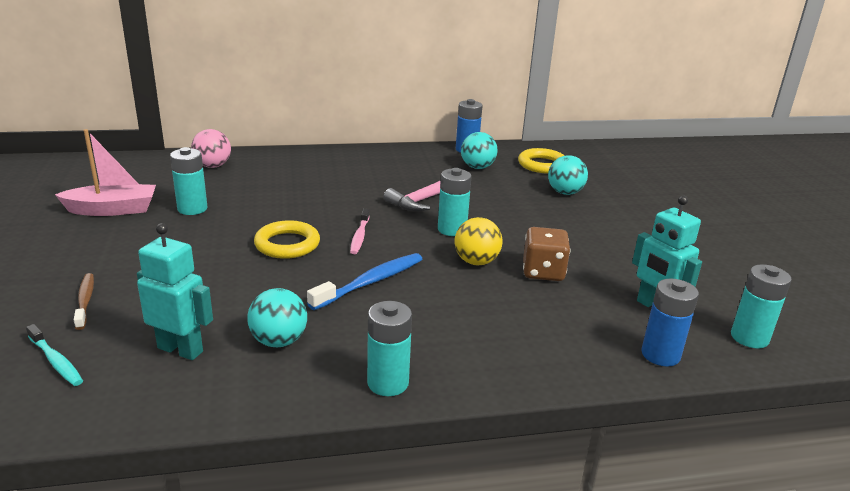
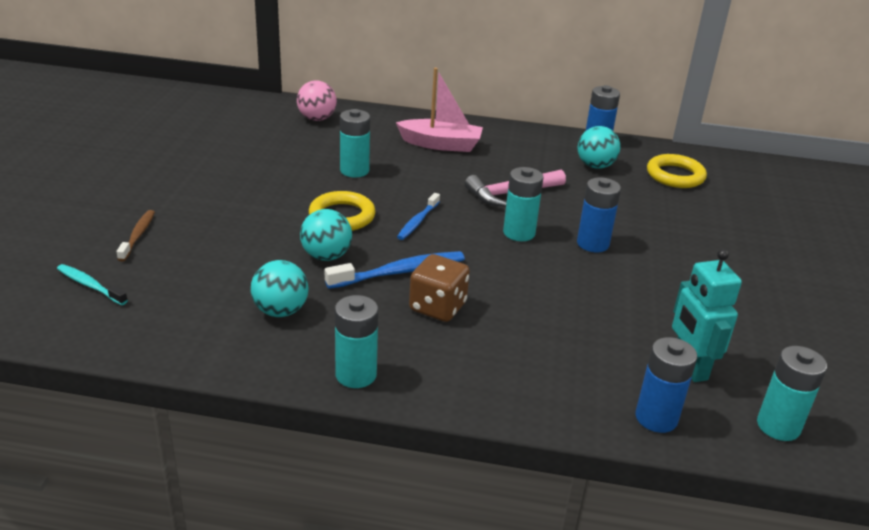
camera: 20 degrees right, 5 degrees up
(56, 361) = (90, 285): turquoise toothbrush -> turquoise toothbrush turned 150 degrees clockwise
(113, 210) = (203, 150): pink boat -> pink boat (441, 144)
(181, 349) = (193, 299): turquoise robot -> none
(192, 209) = (273, 162): turquoise battery -> turquoise battery (354, 171)
(359, 236) = (417, 222): pink toothbrush -> blue toothbrush
(476, 262) = (522, 273): yellow ball -> none
(516, 227) = (592, 244): none -> blue battery
(543, 272) = (588, 300): brown dice -> brown dice (437, 307)
(565, 192) = (679, 214): turquoise ball -> turquoise ball (326, 256)

